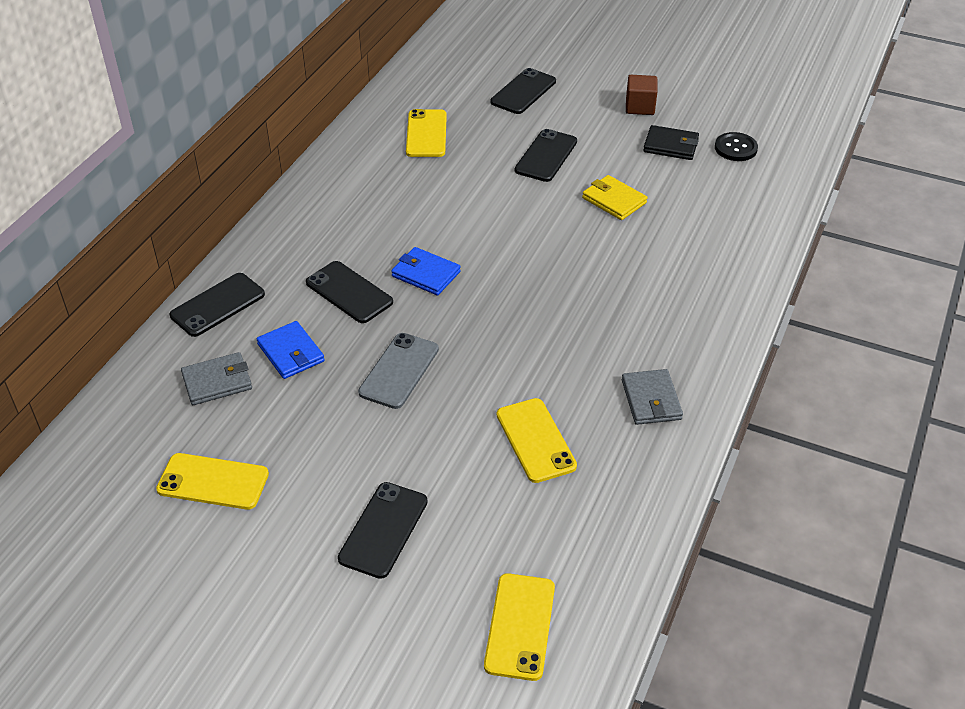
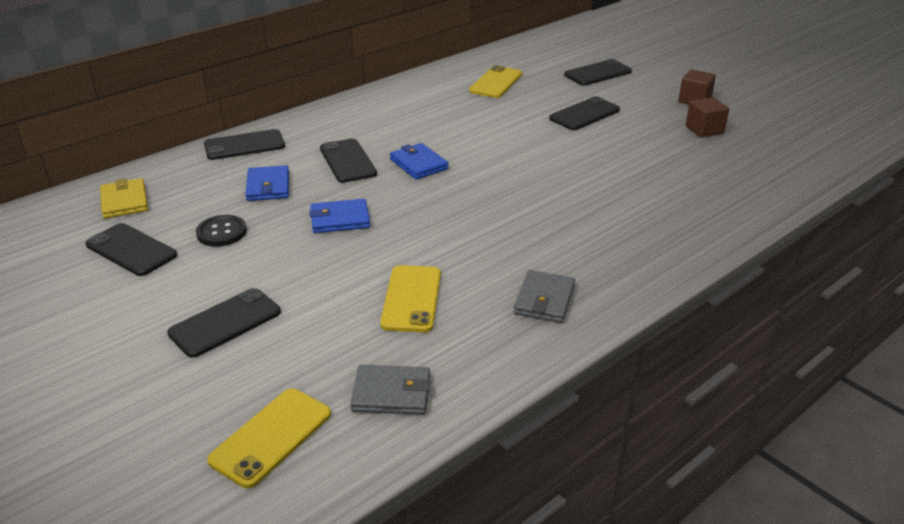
camera: 25 degrees right, 10 degrees down
(213, 482) = (131, 250): yellow phone -> black phone
(217, 382) = (198, 190): grey wallet -> grey wallet (391, 393)
(399, 371) = (340, 219): grey phone -> blue wallet
(614, 200) = (622, 154): yellow wallet -> yellow wallet (125, 201)
(670, 146) = (704, 130): black wallet -> brown cube
(735, 148) = (767, 144): black button -> black button (221, 232)

